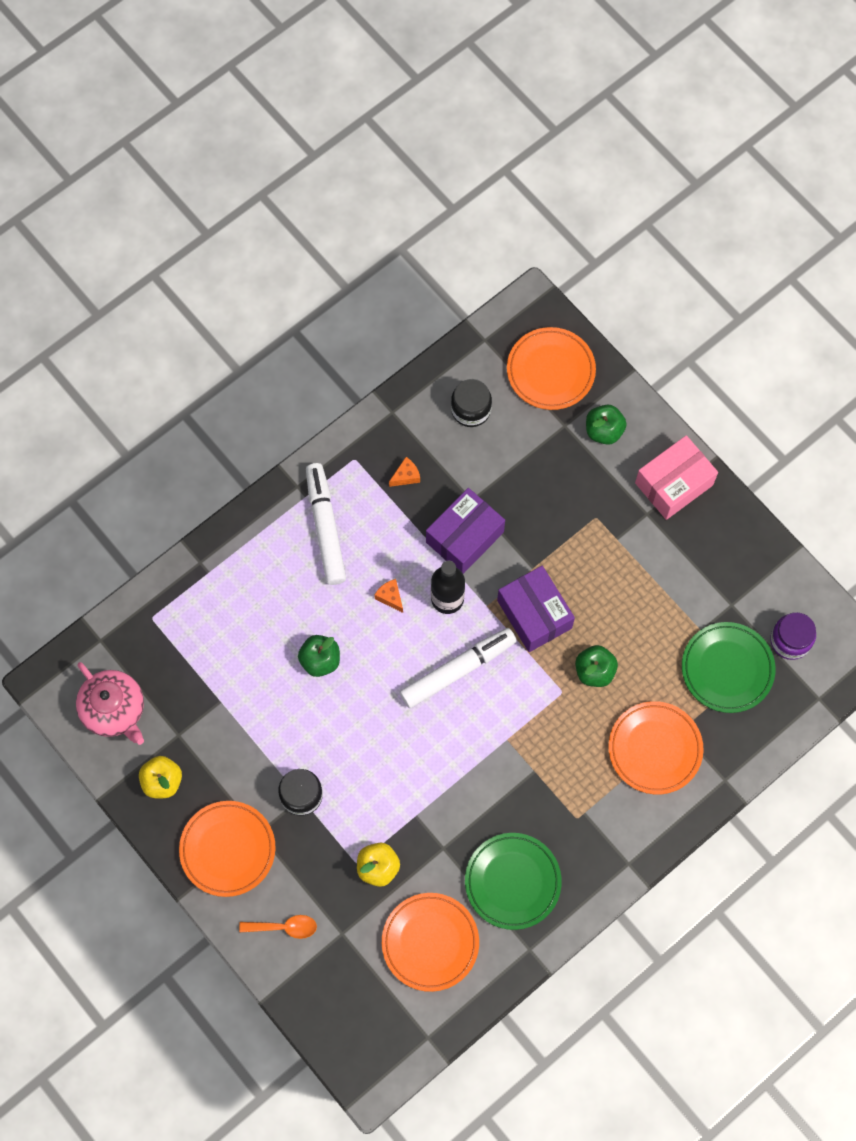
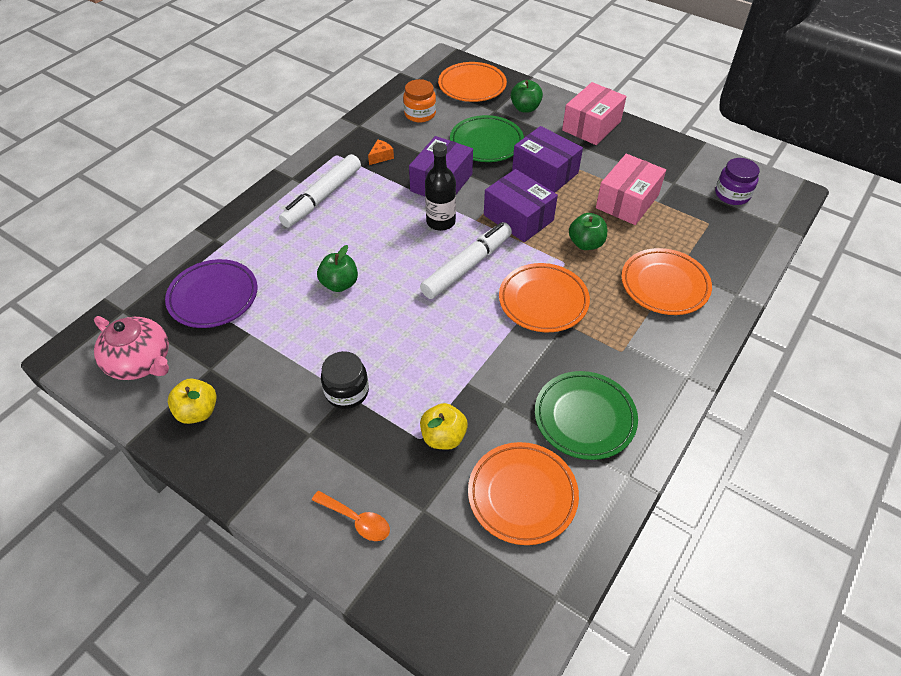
camera: 15 degrees left, 20 degrees down
(190, 645) = (213, 297): none -> purple plate
(228, 849) = (278, 458): orange plate -> orange plate (543, 301)
(284, 927) = (356, 520): orange spoon -> orange spoon turned 45 degrees clockwise
(325, 527) = (322, 197): white marker -> white marker turned 120 degrees counterclockwise
(390, 597) = (391, 230): orange cheese -> none
(471, 409) = (420, 114): black jar -> orange jar
(589, 550) = (545, 172): none -> purple box
(665, 620) = (627, 201): none -> pink box
(727, 669) = (693, 221): green plate -> green plate (486, 143)

